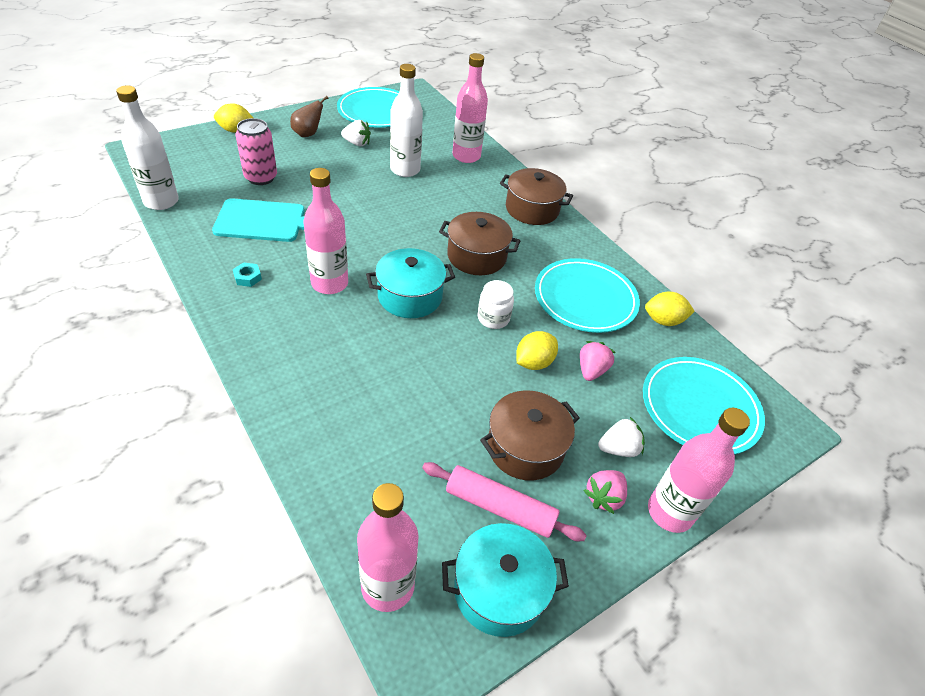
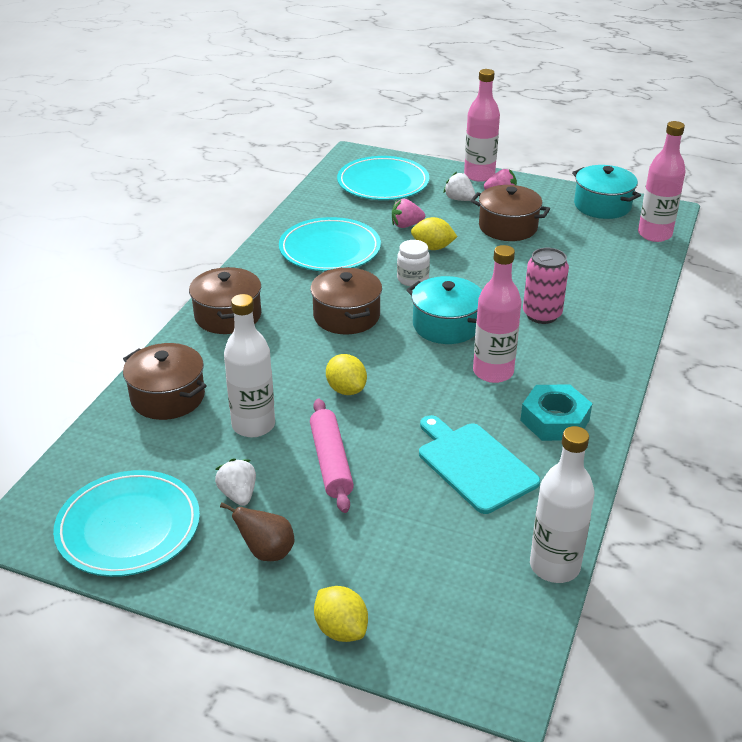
camera: 120 degrees left, 10 degrees down
(248, 277) = (554, 420): turquoise nut -> turquoise nut, size x2.12
(261, 177) = (410, 523): pink can -> pink can (542, 315)
(466, 156) = (168, 397): pink bottle -> brown pot
(499, 507) = (559, 221): pink rolling pin -> pink rolling pin (331, 462)
(663, 320) = (309, 213): yellow lemon -> yellow lemon (346, 389)

